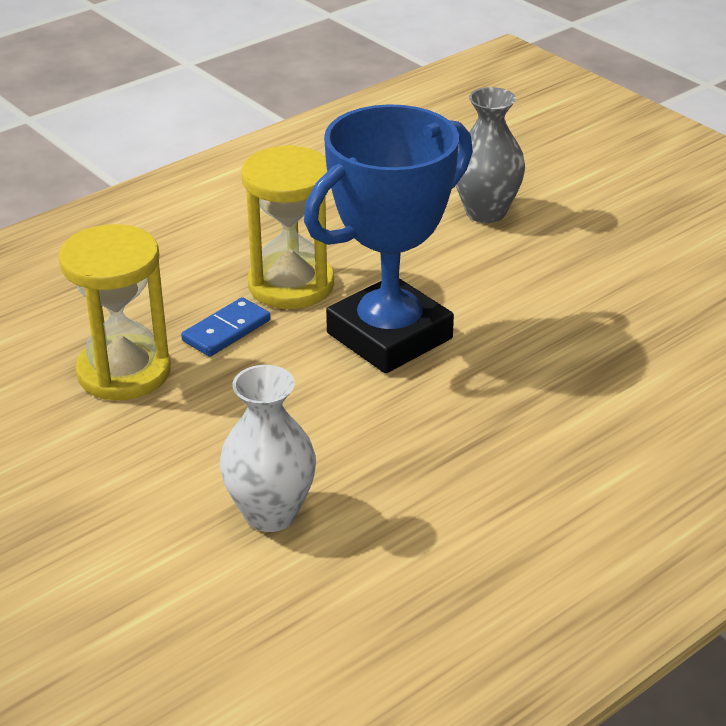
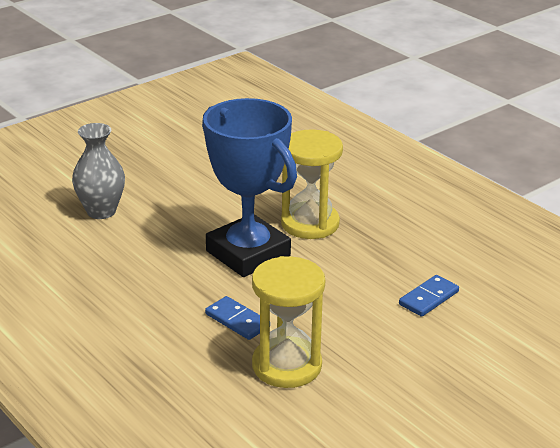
camera: 90 degrees left, 5 degrees down
(270, 514) = (429, 298): white vase -> blue domino
(291, 285) = (182, 293): yellow hourglass -> yellow hourglass (310, 223)

